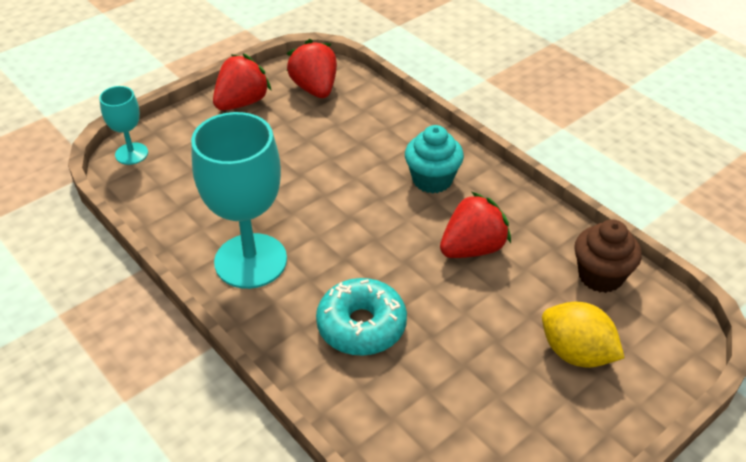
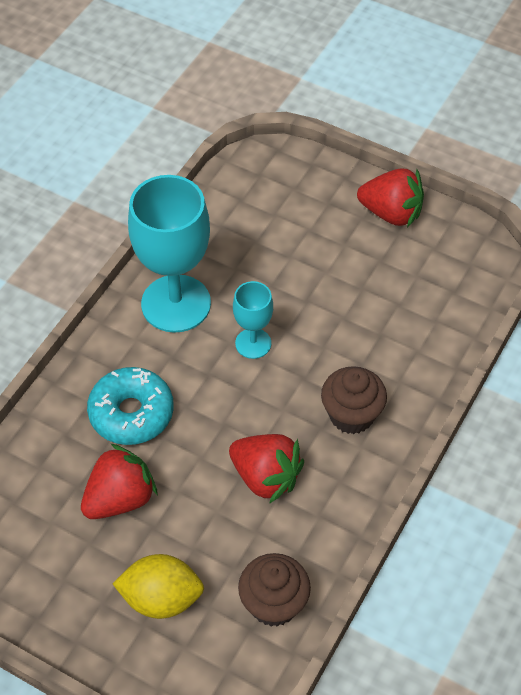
camera: 70 degrees right, 10 degrees up
(131, 154) = (273, 161): turquoise goblet -> turquoise goblet (253, 343)
(315, 88) = (448, 265): red strawberry -> red strawberry (120, 498)
(432, 180) = (351, 415): turquoise cupcake -> brown cupcake
(576, 353) = (161, 598): yellow lemon -> yellow lemon turned 75 degrees clockwise

